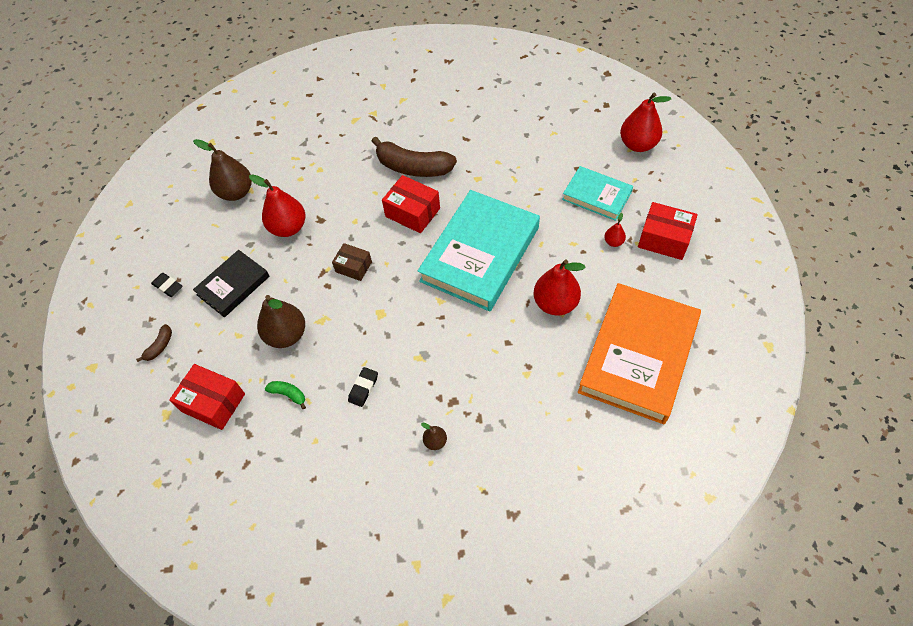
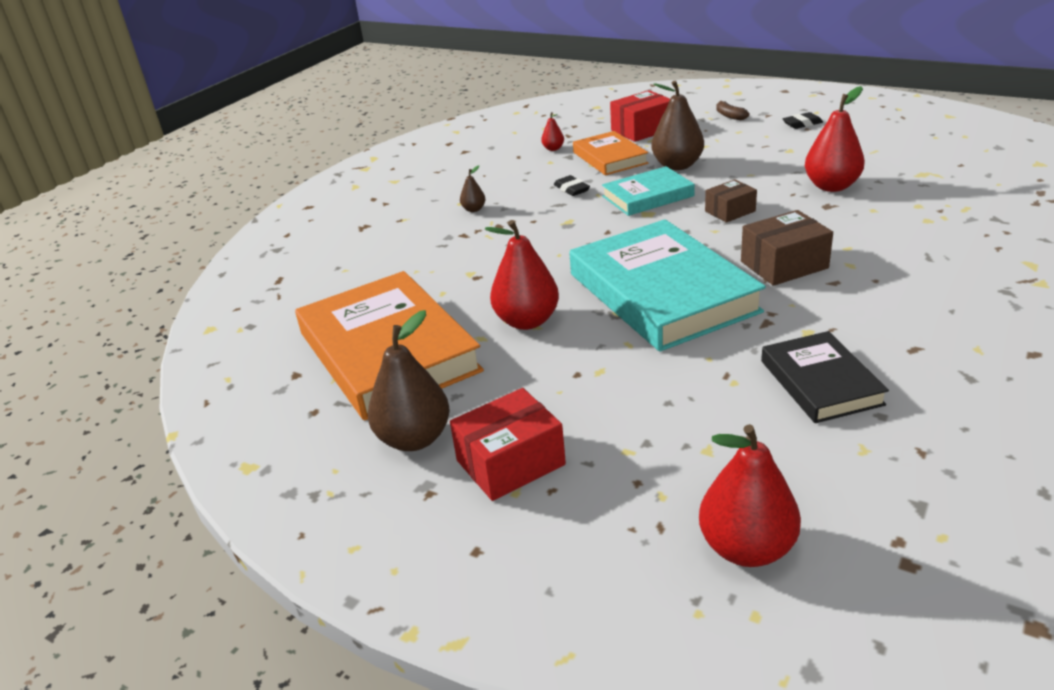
camera: 125 degrees right, 25 degrees down
(233, 285) = (771, 150): black book -> black book (820, 382)
(236, 192) = (922, 167): brown pear -> brown pear (414, 439)
(288, 394) = (610, 158): green banana -> orange book
(412, 212) = (784, 265): red box -> brown box
(413, 167) = (877, 286): brown banana -> none
(596, 196) = (665, 433): turquoise book -> turquoise book (648, 196)
(613, 242) = (561, 408): red pear -> red pear (553, 149)

